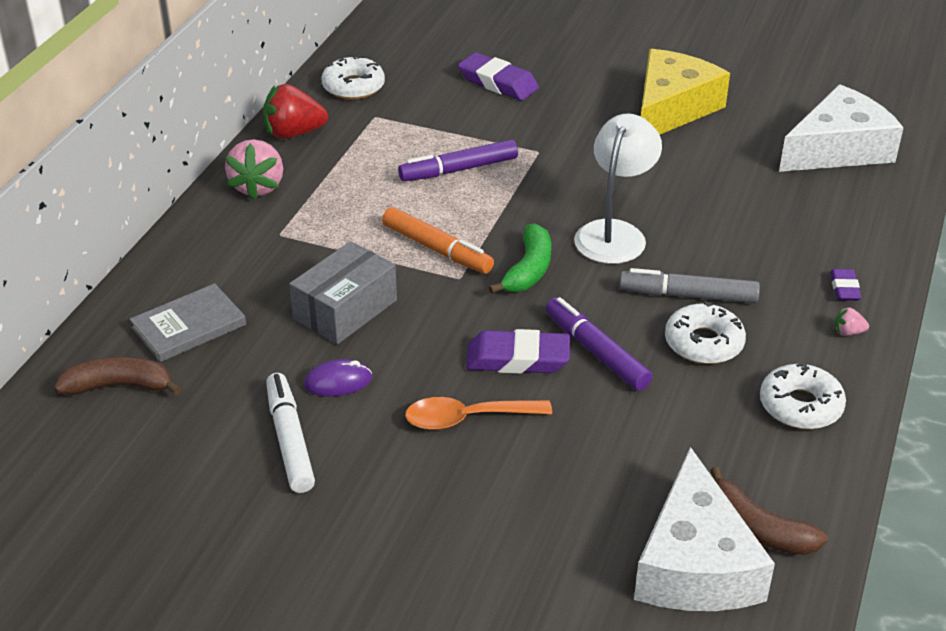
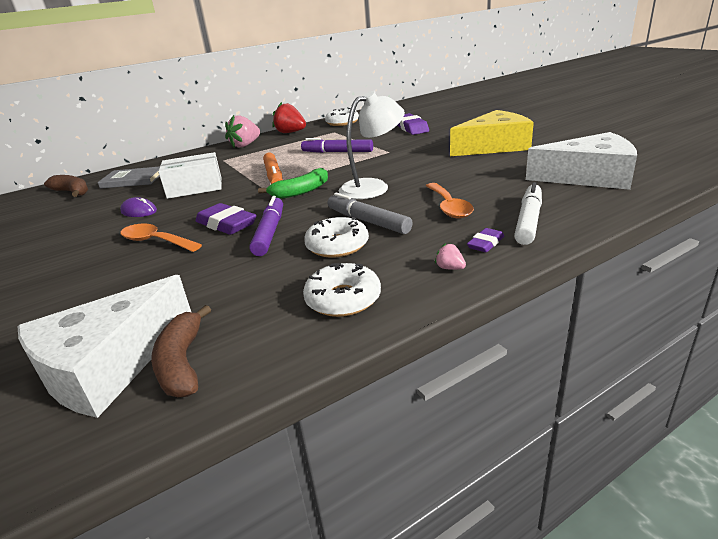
camera: 40 degrees right, 10 degrees down
(290, 440) = (79, 226): white marker -> white marker (528, 221)
(345, 309) = (195, 188): grey box -> white box
(747, 243) = (448, 207): none -> orange spoon

